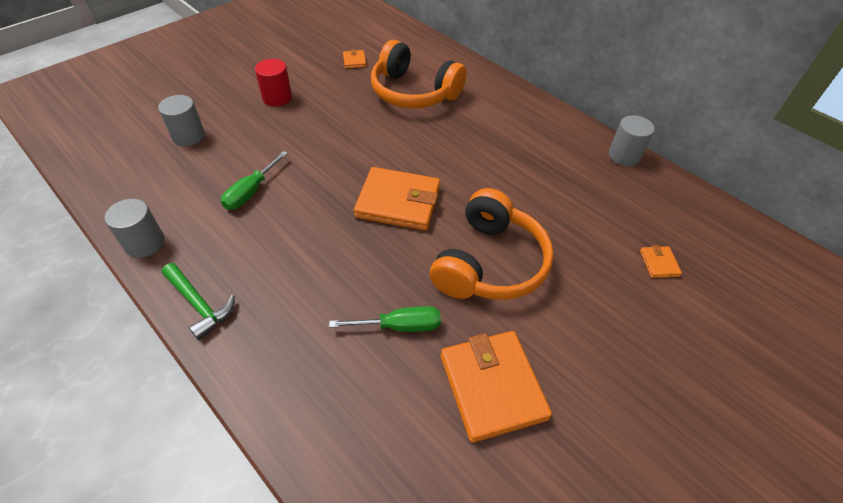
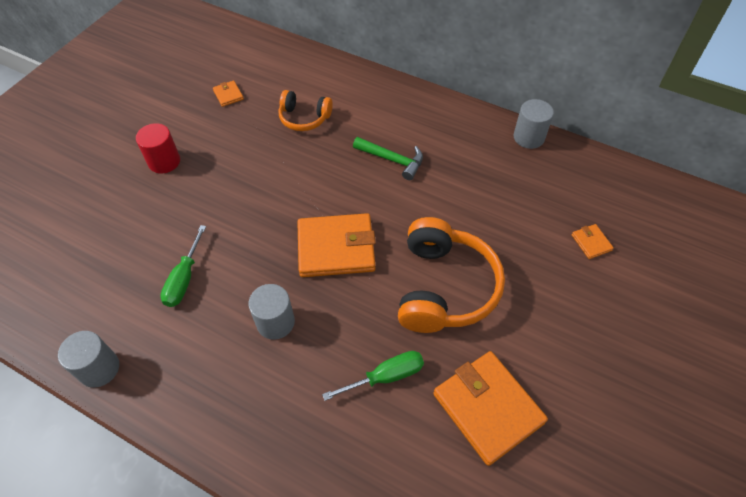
camera: 15 degrees left, 5 degrees up
(188, 136) = (88, 233): grey cylinder -> grey cylinder (275, 322)
(199, 304) = (186, 416): green hammer -> green hammer (392, 160)
(413, 92) = (304, 118): orange headphones -> orange headphones, size x0.56

